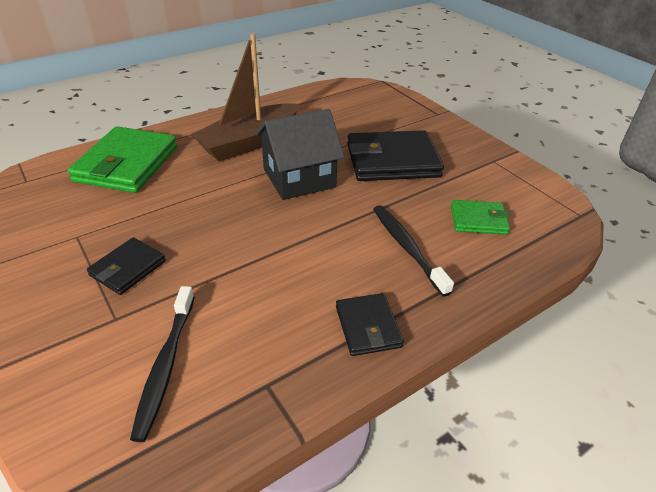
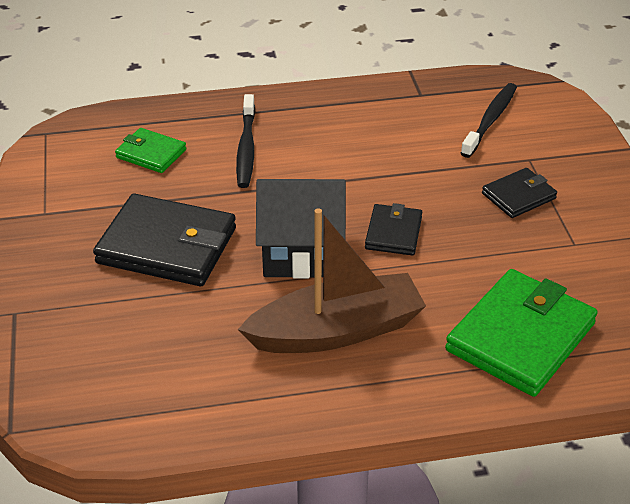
camera: 155 degrees left, 0 degrees up
(368, 327) = (328, 105): black wallet -> black wallet (393, 233)

